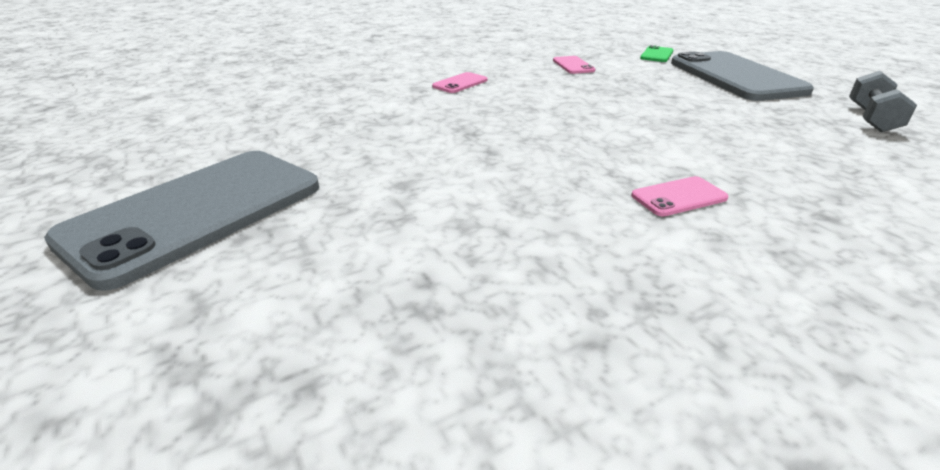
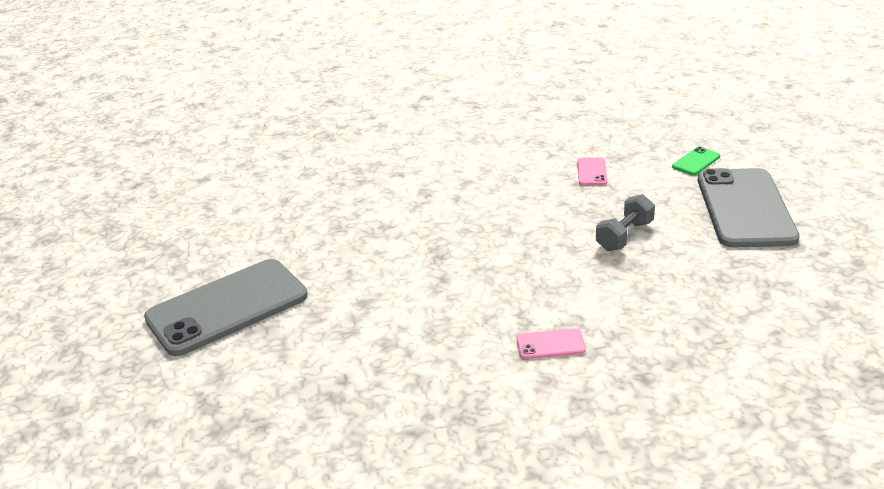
camera: 20 degrees right, 0 degrees up
(460, 83) = (466, 189): pink phone -> none
(871, 119) = (814, 285): grey dumbbell -> grey dumbbell (624, 236)

